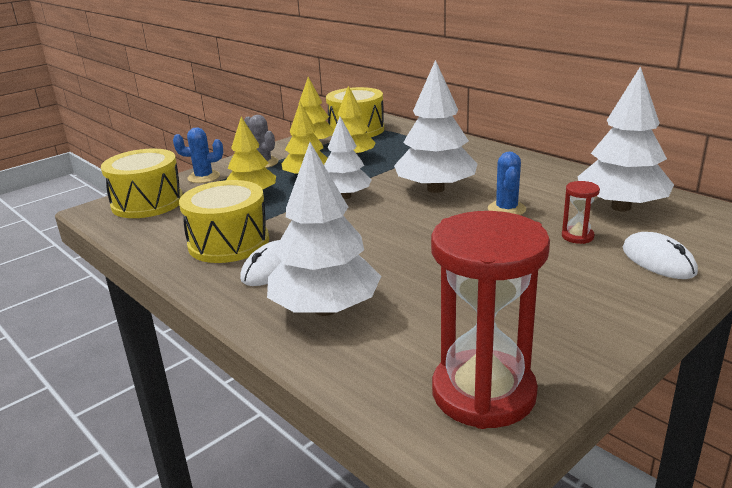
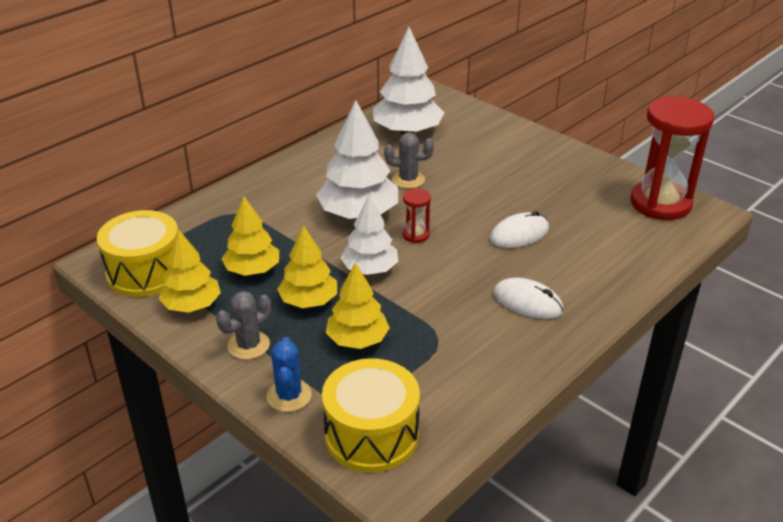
camera: 95 degrees left, 10 degrees up
(229, 243) = (481, 339): yellow drum -> none
(325, 309) = (587, 267): white tree -> none
(506, 209) = (408, 180): blue cactus -> grey cactus
(577, 236) = (459, 154): red hourglass -> red hourglass (416, 235)
(658, 260) = (493, 130): white mouse -> white mouse (519, 234)

